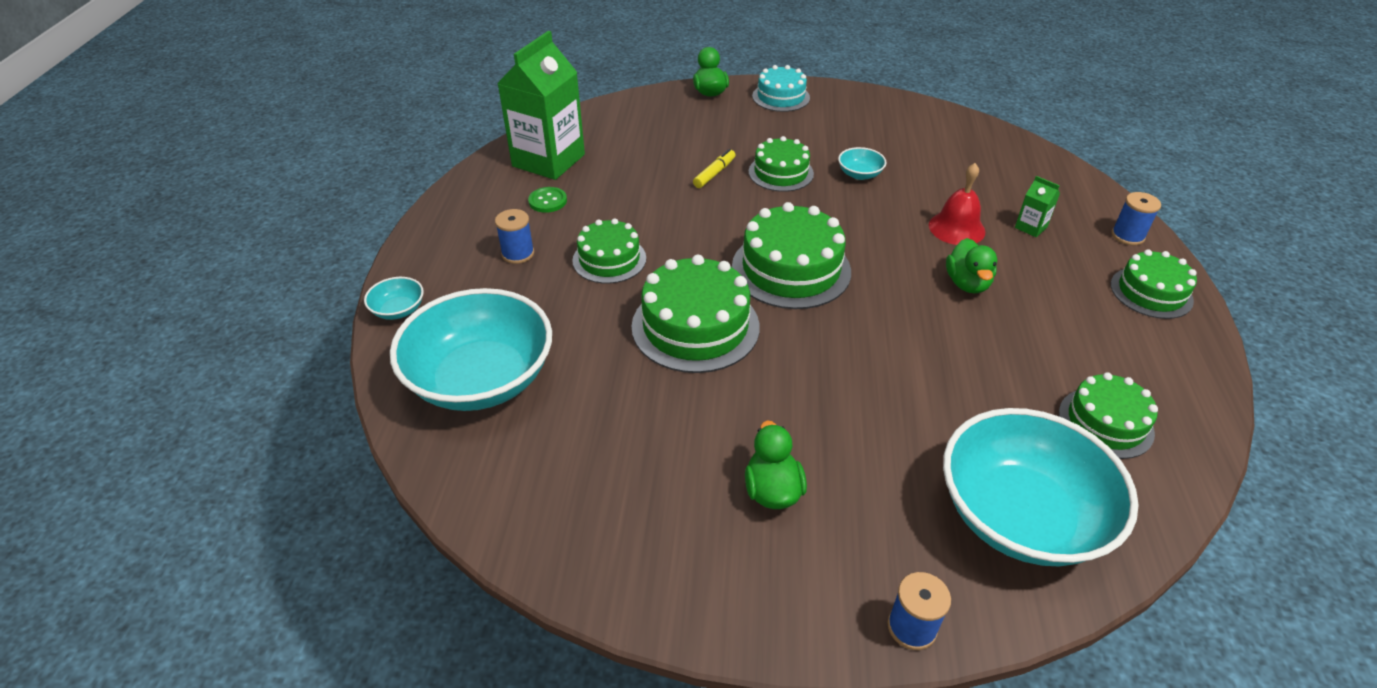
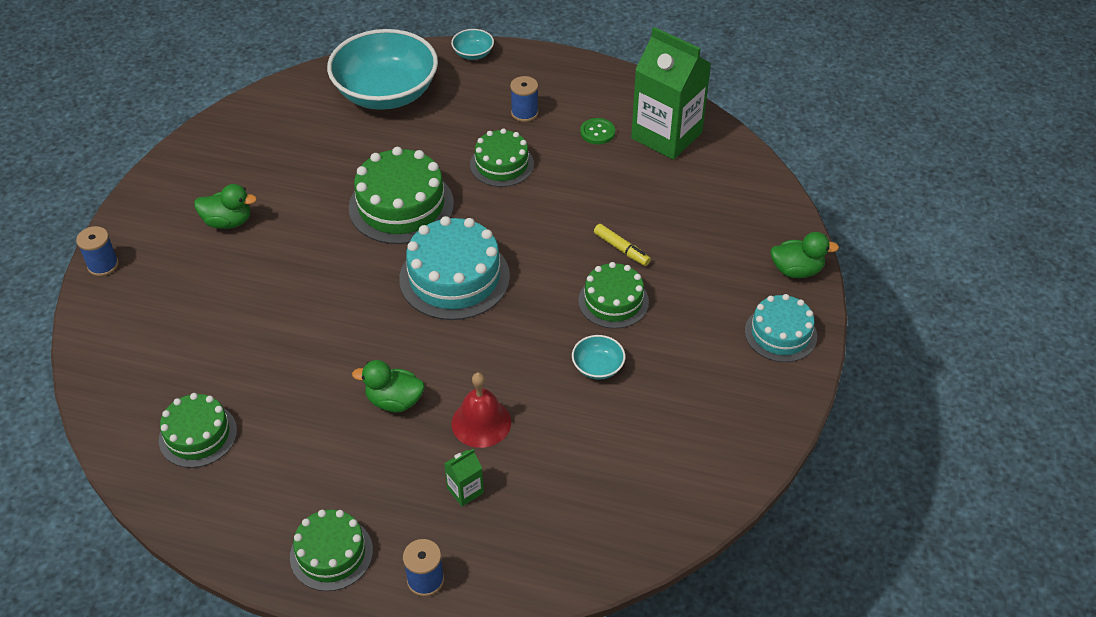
camera: 100 degrees right, 5 degrees up
(791, 269) = (454, 277): green cake -> turquoise cake
(1020, 516) = (146, 346): turquoise bowl -> none

